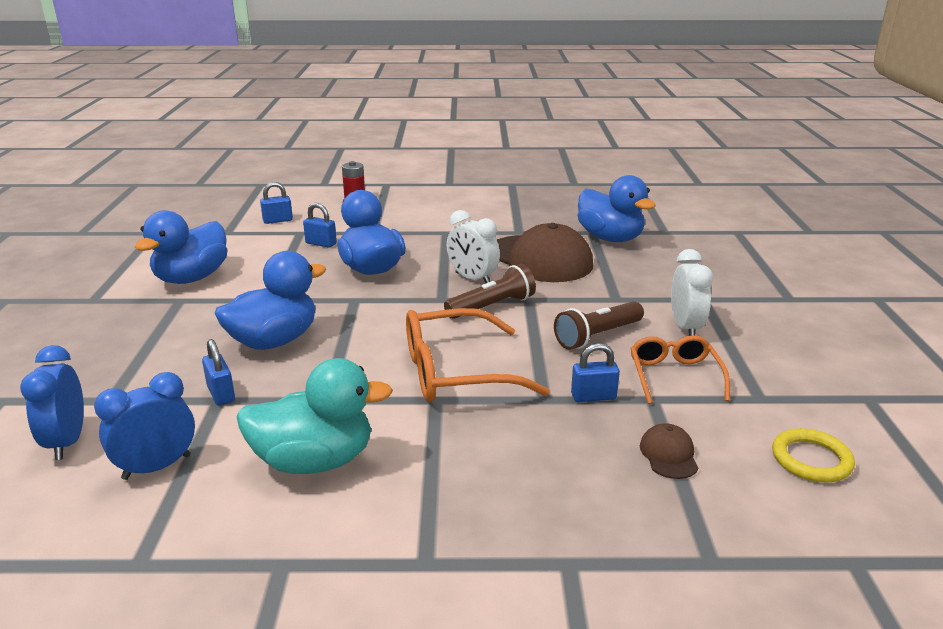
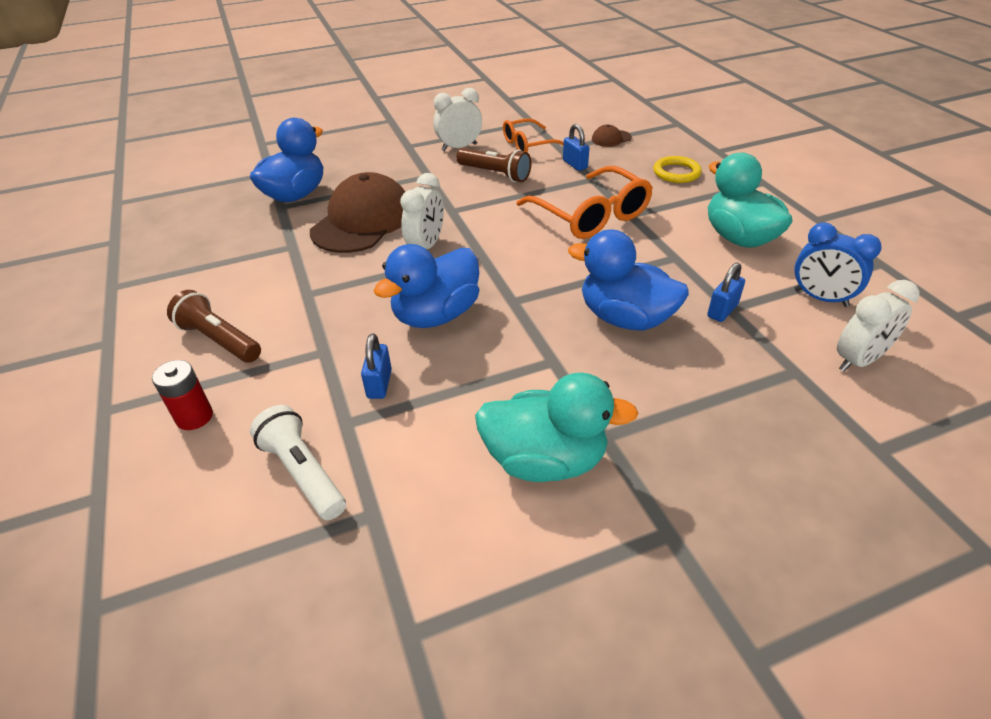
camera: 110 degrees left, 15 degrees up
(67, 442) = (858, 360): blue clock -> white clock
(192, 278) = (545, 460): blue duck -> turquoise duck
(278, 220) = (303, 473): blue padlock -> white flashlight
(492, 306) = (477, 224): brown flashlight -> brown flashlight (219, 340)
(811, 459) = (579, 109): yellow ring -> yellow ring (676, 173)

